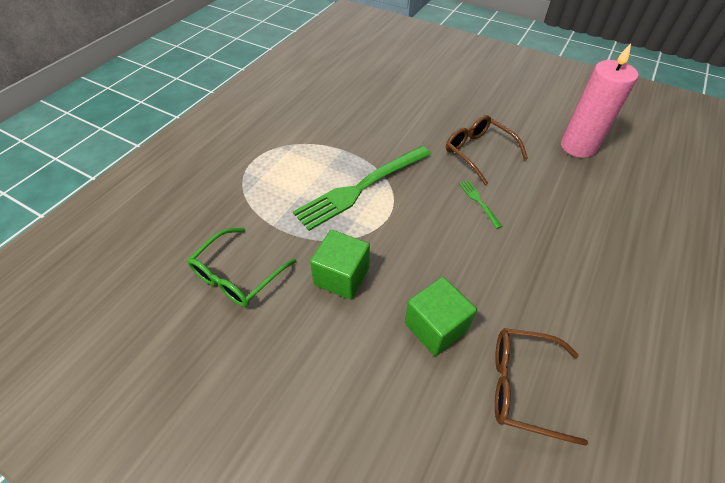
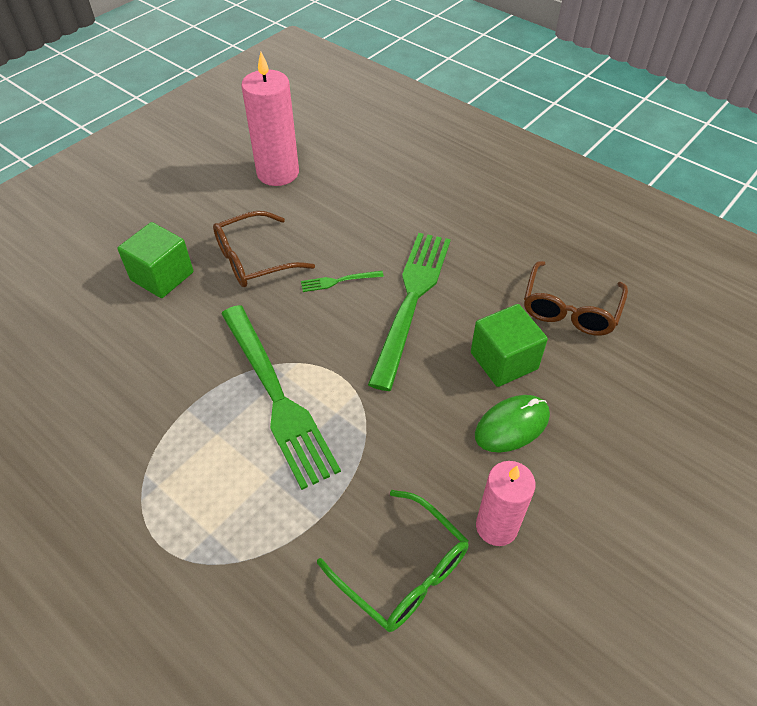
camera: 80 degrees left, 0 degrees up
(273, 331) = (496, 526): none -> pink candle
(341, 276) = (425, 440): green cube -> green cube (162, 276)
(367, 337) = (512, 425): none -> green mouse
(479, 251) = (412, 300): none -> green fork

